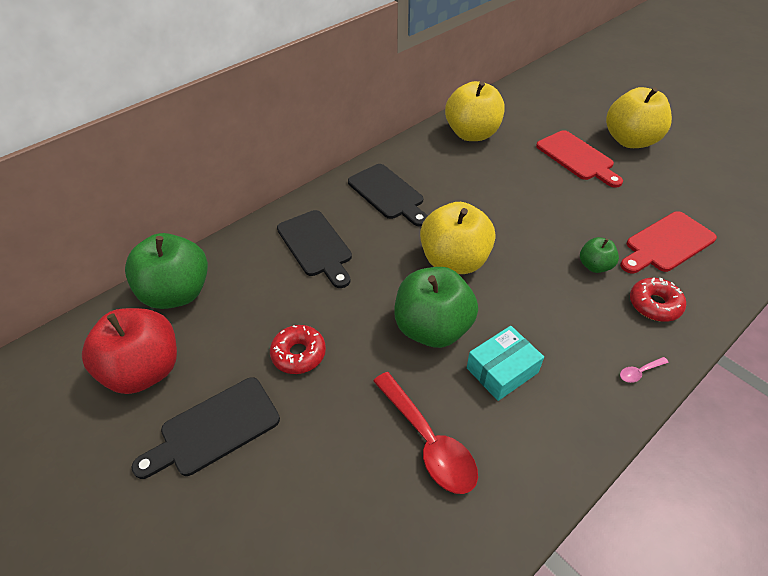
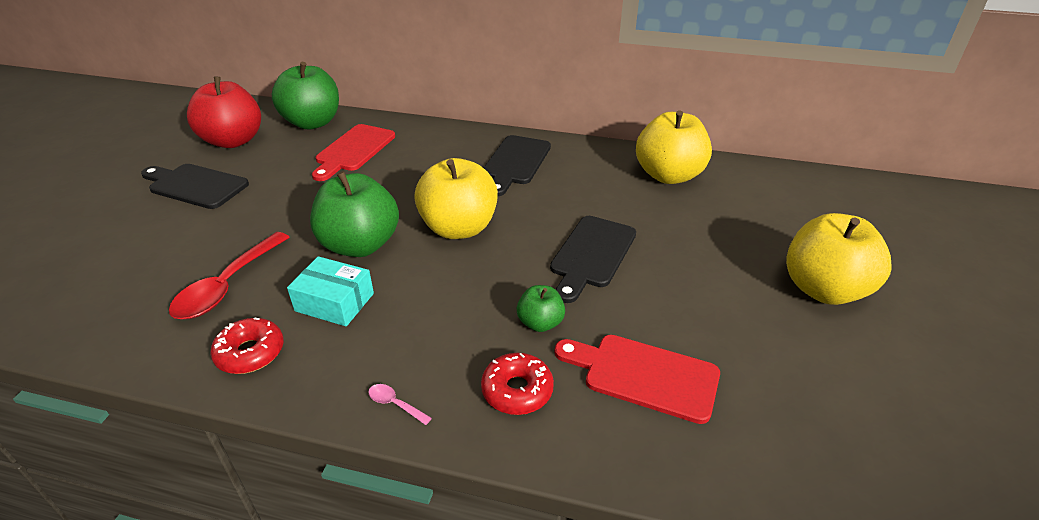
camera: 55 degrees right, 10 degrees down
(299, 354) = (285, 192): red donut -> red donut (250, 353)
(316, 246) = (411, 155): black cutting board -> black cutting board (591, 255)
(577, 158) = (725, 256): red cutting board -> red cutting board (353, 150)

